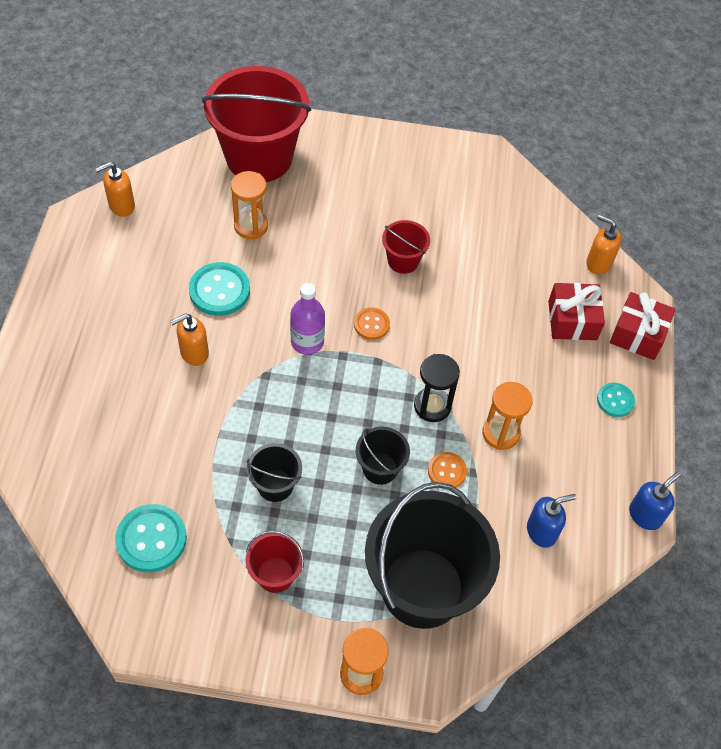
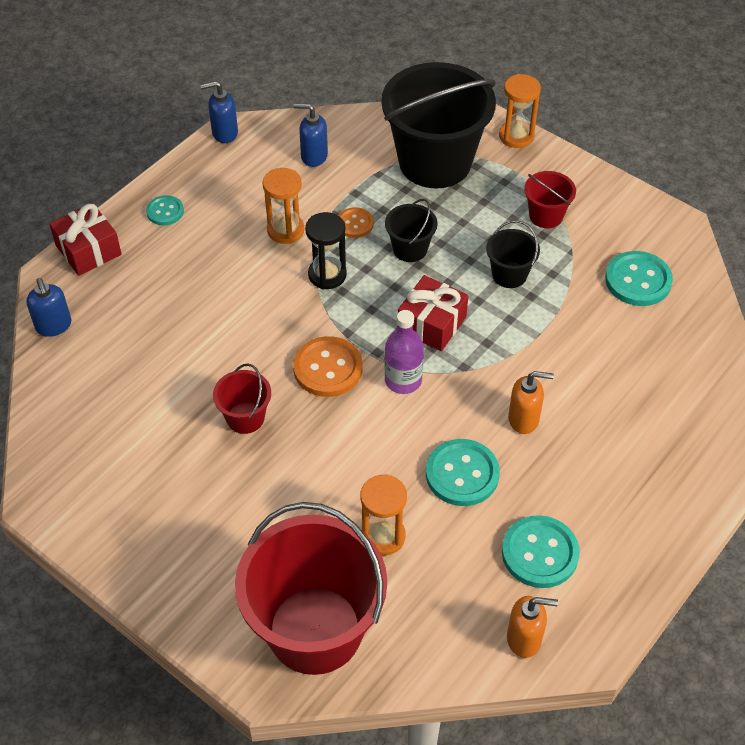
camera: 145 degrees left, 5 degrees down
(135, 261) = (539, 553): none -> turquoise button
(371, 324) = (328, 368): orange button -> orange button, size x1.70
(572, 320) = (134, 287): red gift -> red gift (432, 324)
(598, 263) = (54, 326): orange soap dispenser -> blue soap dispenser

